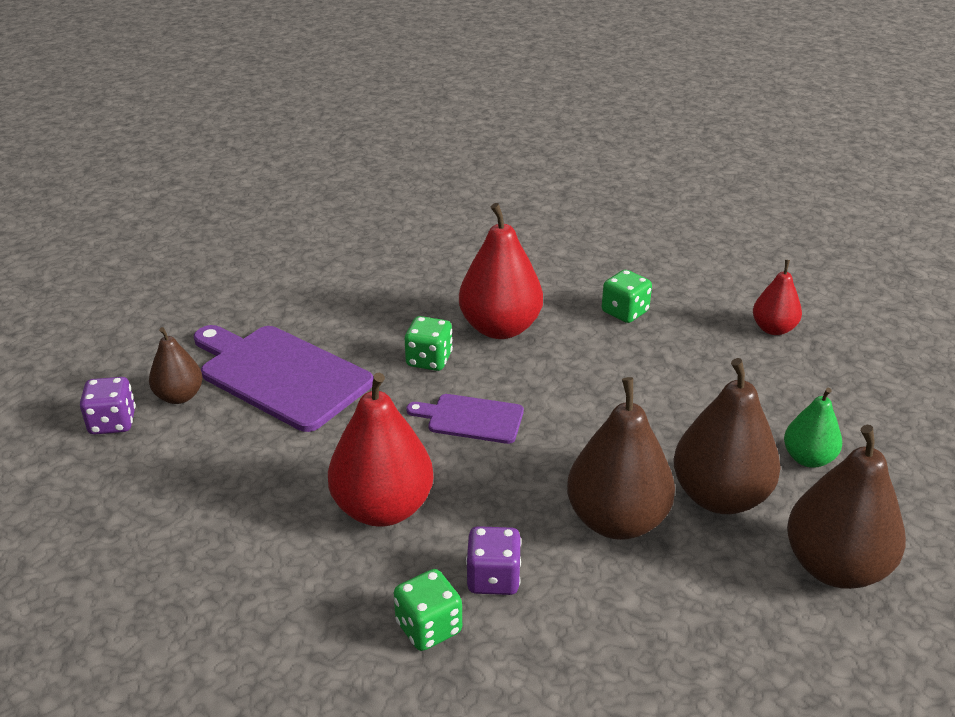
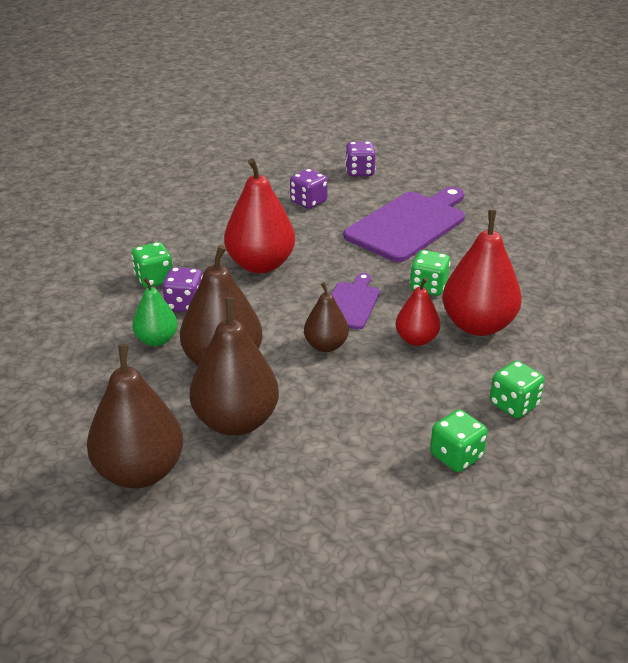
camera: 95 degrees right, 0 degrees up
(179, 396) = (385, 190): brown pear -> brown pear (326, 345)
(200, 471) = (308, 202): none -> purple dice
(709, 346) = (456, 456): none -> green dice
(773, 329) = (493, 515): red pear -> red pear (416, 339)
(808, 458) = (273, 489): green pear -> green pear (157, 340)

